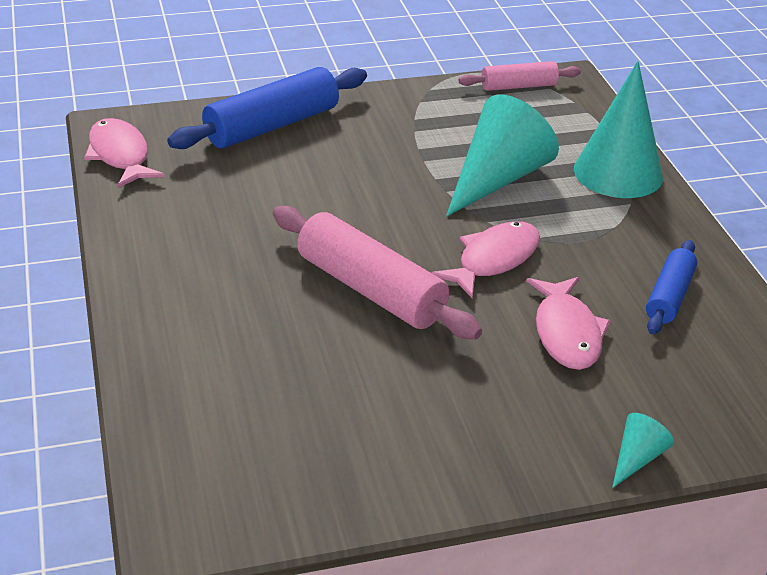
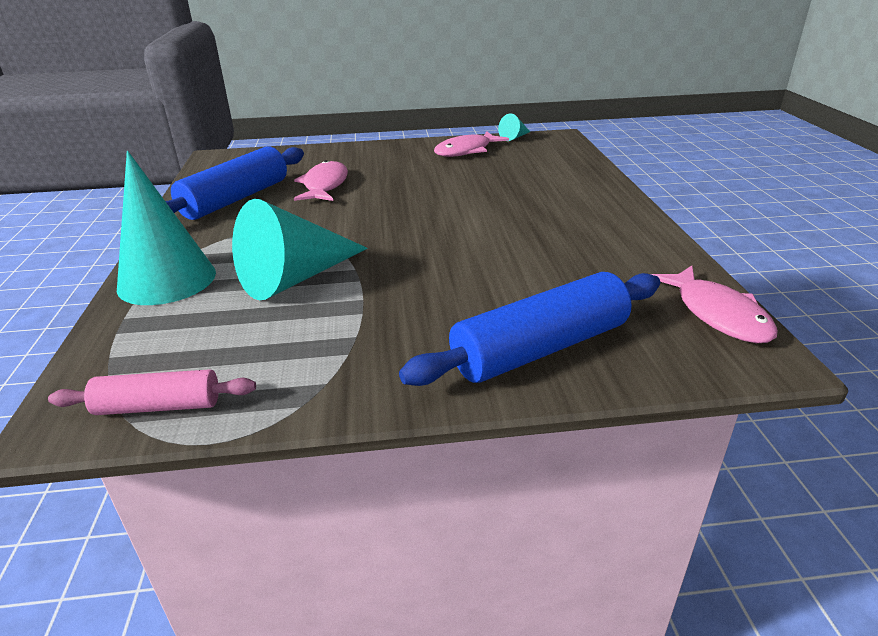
camera: 170 degrees left, 5 degrees down
(370, 289) = (449, 206): pink rolling pin -> none
(493, 260) = (346, 220): pink fish -> pink fish (466, 151)
(637, 458) = (329, 149): turquoise cone -> turquoise cone (514, 137)
(669, 296) = (236, 199): blue rolling pin -> blue rolling pin, size x1.74

